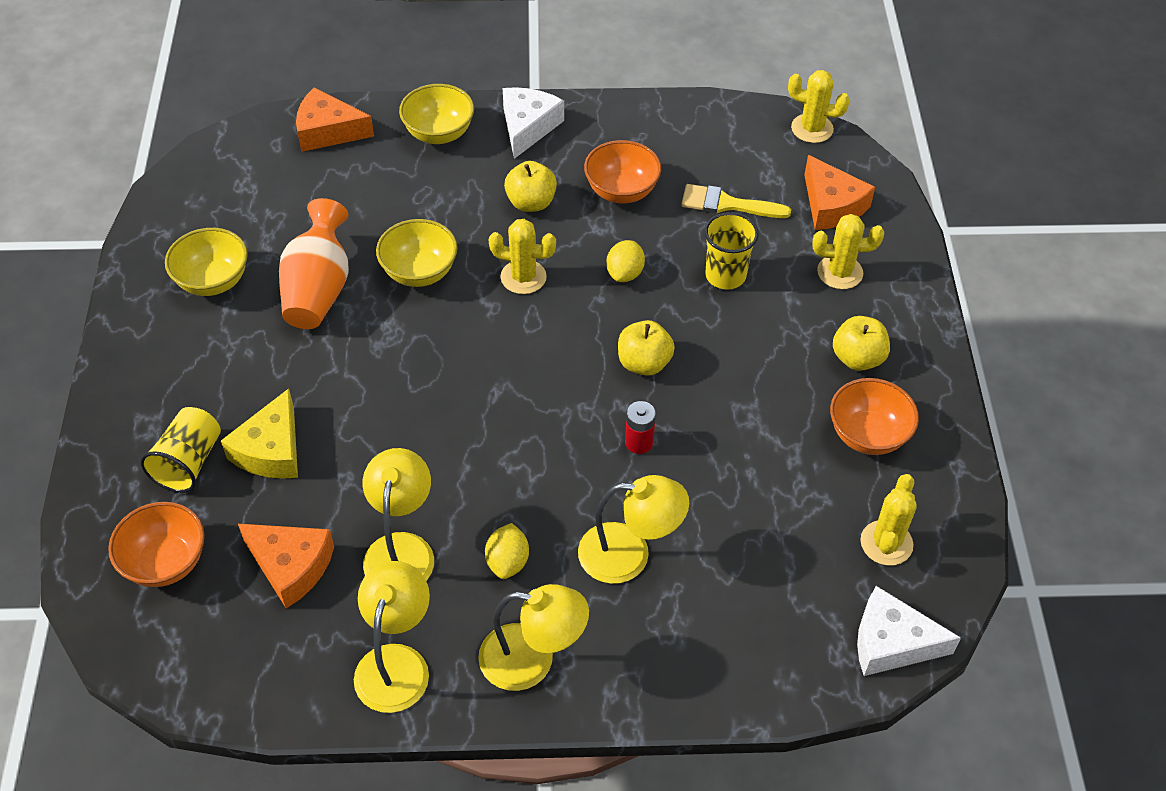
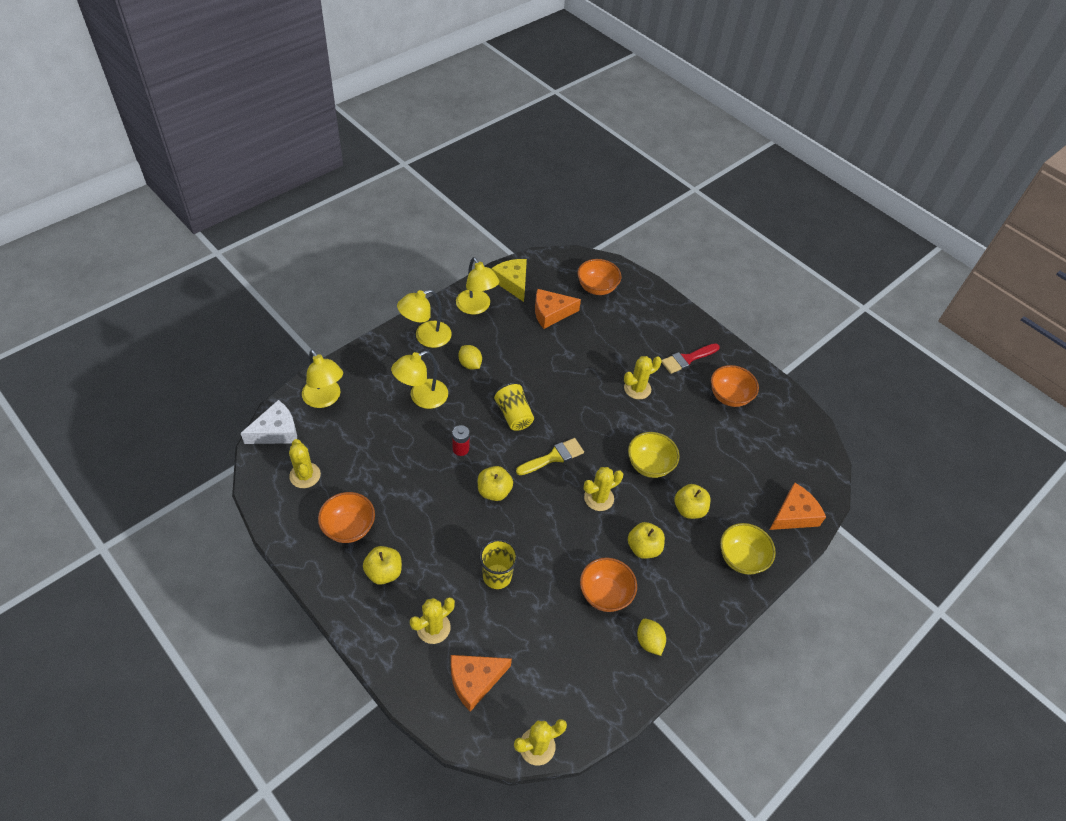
camera: 135 degrees right, 0 degrees up
(188, 462) = (635, 322): yellow cup -> yellow cup (514, 415)
(194, 361) = (687, 359): none -> red brush
(213, 281) = (729, 396): yellow bowl -> orange bowl
(271, 450) = (611, 346): yellow cheese -> yellow cheese (512, 282)
(314, 367) = (637, 388): none -> yellow cactus
(318, 289) = (682, 424): orange vase -> none
(401, 549) = (517, 343): yellow lamp -> yellow lamp (325, 399)
(433, 204) = (689, 509): none -> yellow apple
(528, 127) = (702, 602): white cheese -> none
(625, 273) = (551, 538): yellow lemon -> yellow lemon (649, 641)
(727, 204) = (537, 631): yellow brush -> yellow brush (553, 457)
(831, 205) = (475, 680): orange cheese -> orange cheese turned 45 degrees counterclockwise

